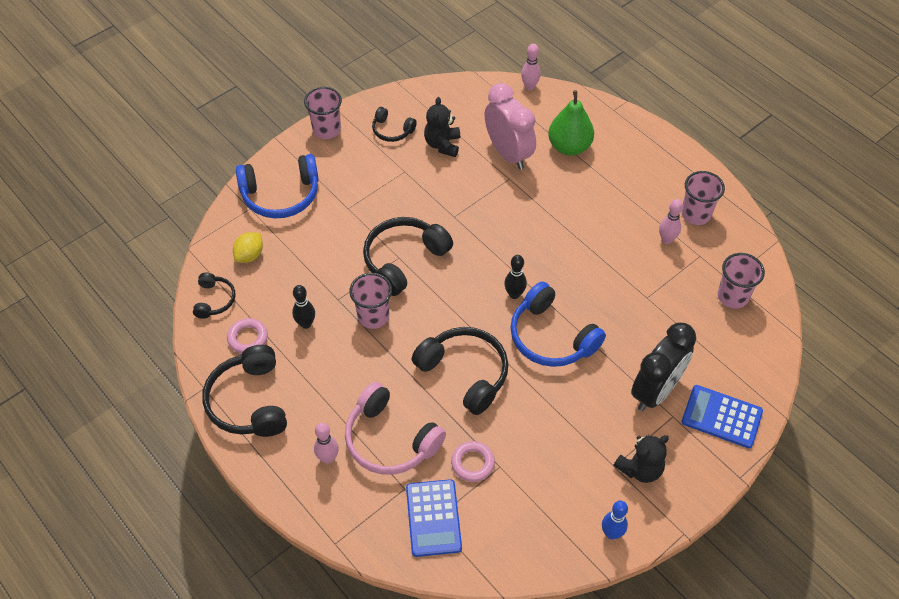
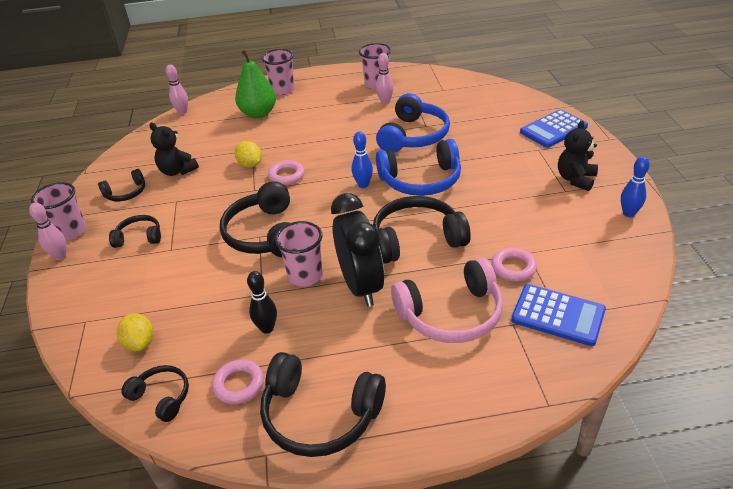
camera: 55 degrees left, 15 degrees down
(281, 195) = (100, 291): blue headphones -> blue headphones (414, 136)
(328, 458) = (440, 371): pink bowling pin -> pink bowling pin (60, 256)
(348, 178) = (139, 237): none -> black headphones
(486, 191) = (250, 165): none -> yellow lemon
(489, 228) = (286, 176): none -> pink ring
(508, 153) = (229, 142): pink clock -> none
(514, 294) = (363, 185): black bowling pin -> blue bowling pin
(640, 469) = (575, 179): black teddy bear -> black teddy bear turned 150 degrees counterclockwise
(656, 391) = (510, 149): black clock -> black clock (361, 286)
(732, 296) = (457, 93): pink cup -> pink cup (282, 90)

